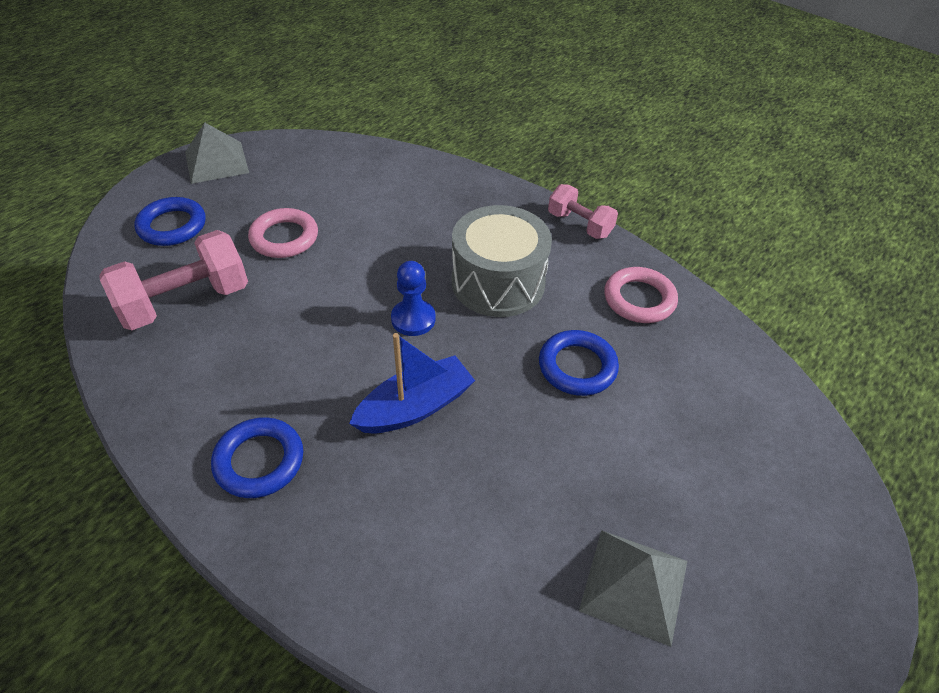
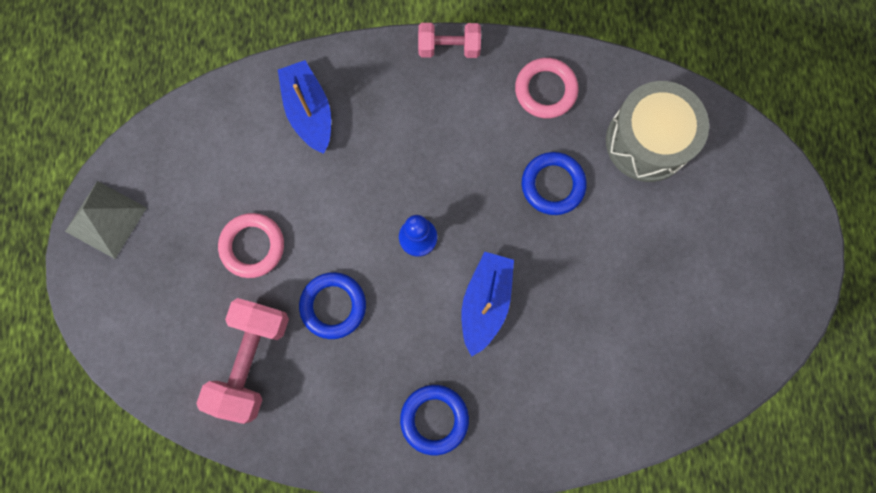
camera: 40 degrees left, 30 degrees up
(172, 226) = (156, 310): blue ring -> blue ring (333, 306)
(425, 194) = (309, 111): none -> blue boat
(498, 282) = (442, 155): grey drum -> grey drum (647, 141)
(634, 585) = (694, 307): grey pyramid -> none

